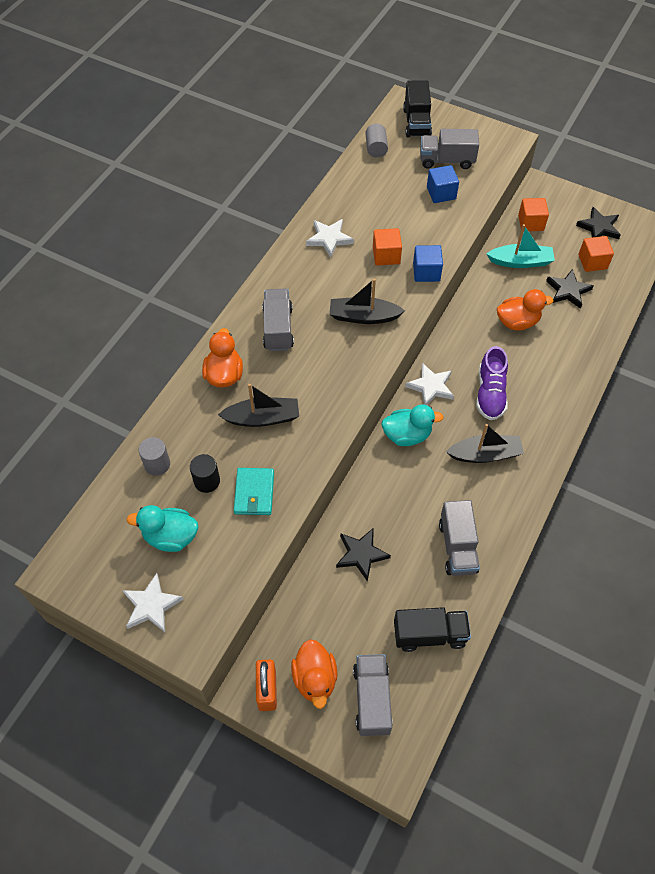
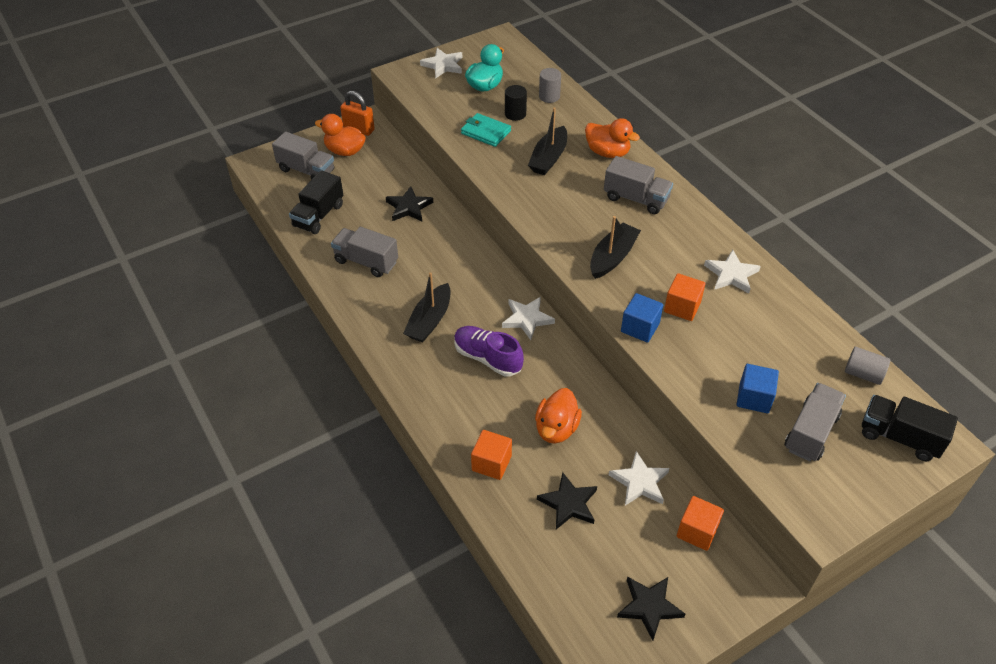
camera: 120 degrees right, 10 degrees down
(407, 435) = (489, 279): turquoise duck -> none
(520, 261) = (639, 482): turquoise boat -> white star
(592, 262) = (596, 559): orange cube -> orange cube (491, 463)

